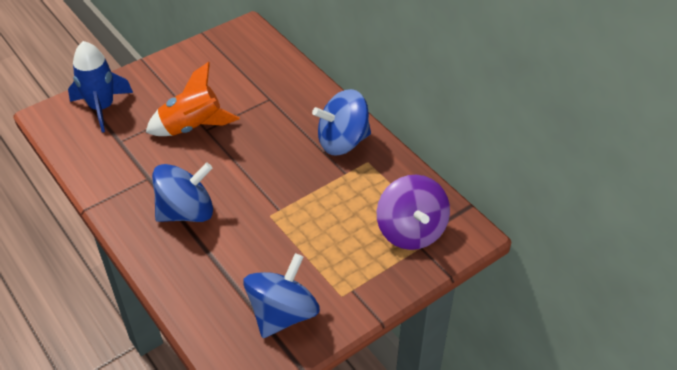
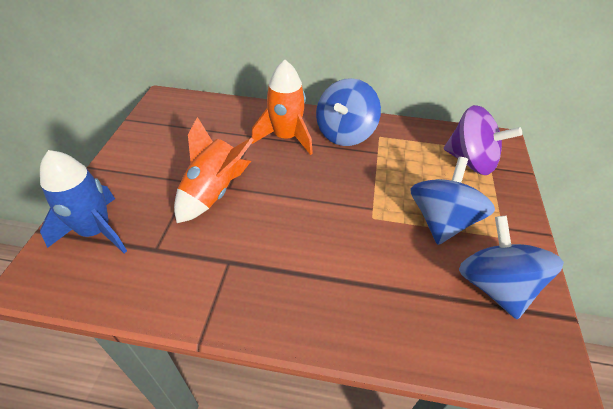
camera: 45 degrees left, 0 degrees up
(186, 212) = (305, 265): blue spinning top -> blue spinning top (441, 221)
(292, 116) = (286, 137): none -> orange rocket

